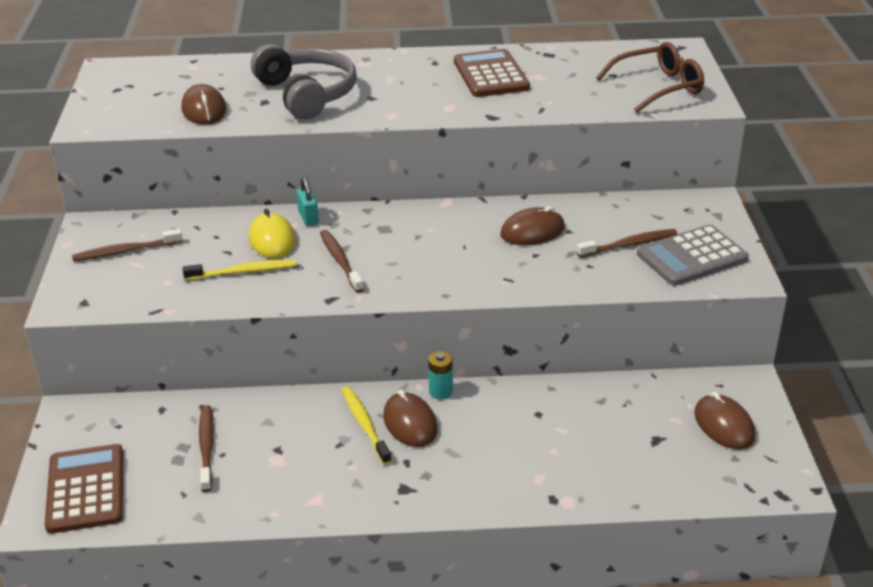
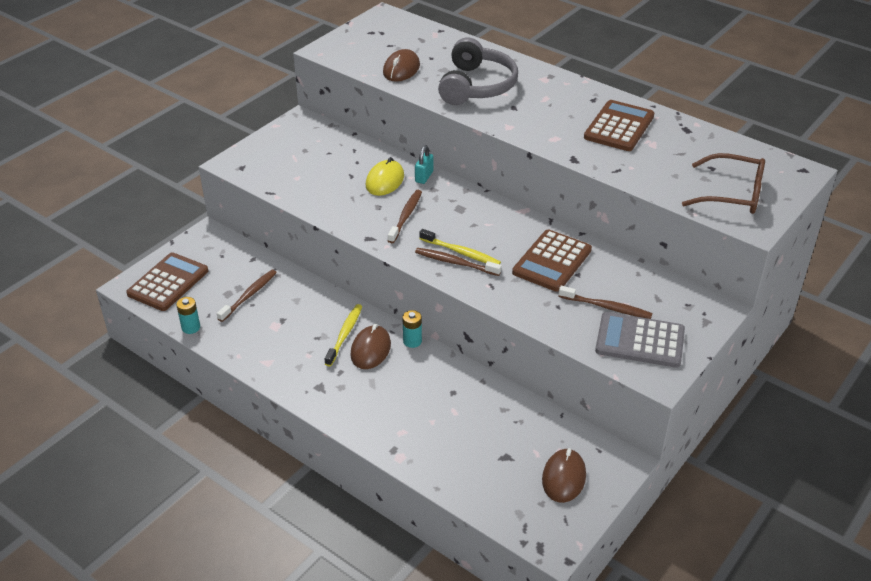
camera: 40 degrees right, 5 degrees up
(126, 251) = (298, 146): brown toothbrush -> brown toothbrush (456, 263)
(179, 519) = (191, 327): none -> turquoise battery
(243, 272) = (343, 193): yellow toothbrush -> yellow toothbrush (461, 252)
(532, 231) = (552, 261): brown mouse -> brown calculator

